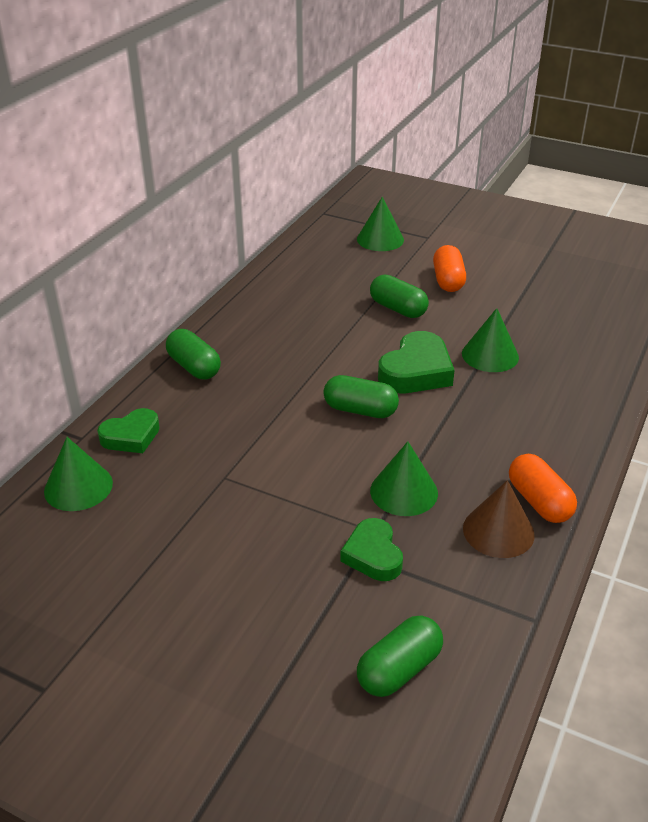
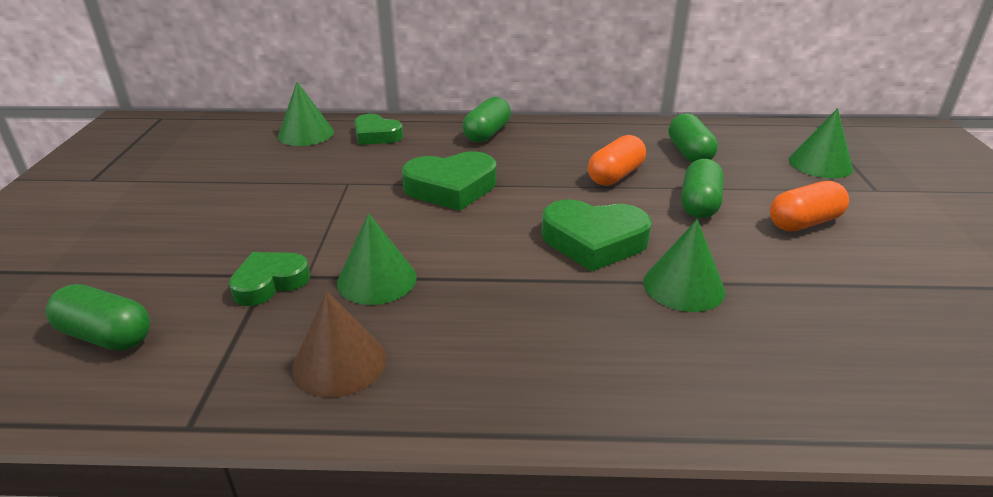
camera: 65 degrees right, 5 degrees down
(284, 416) = (451, 188): none -> green heart
(360, 410) = (494, 224): green capsule -> green capsule (689, 153)
(539, 501) = (411, 388): orange capsule -> orange capsule (615, 175)

